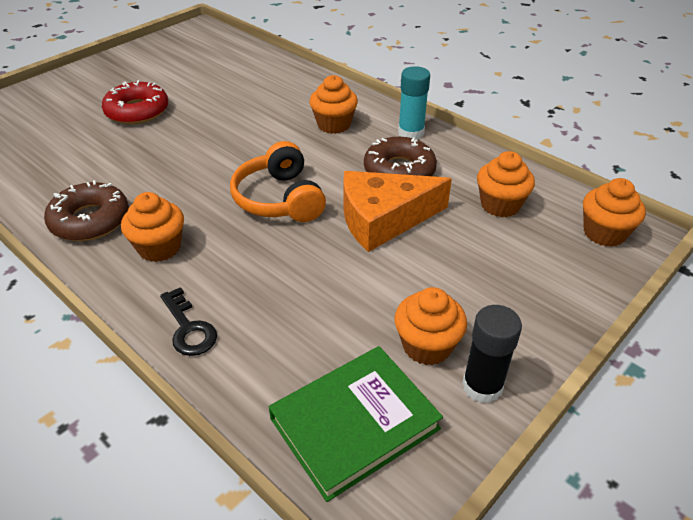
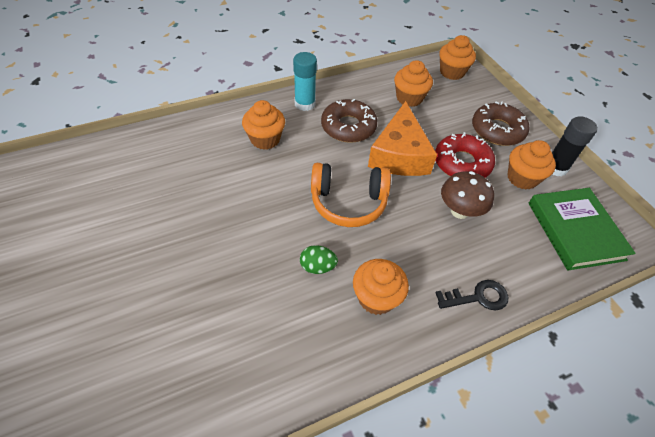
camera: 70 degrees left, 10 degrees up
(90, 220) = (311, 348): brown donut -> brown donut (497, 130)
(137, 111) = (133, 273): red donut -> red donut (462, 163)
(183, 200) = (317, 267): none -> green egg
(319, 289) = (459, 211): none -> brown mushroom

